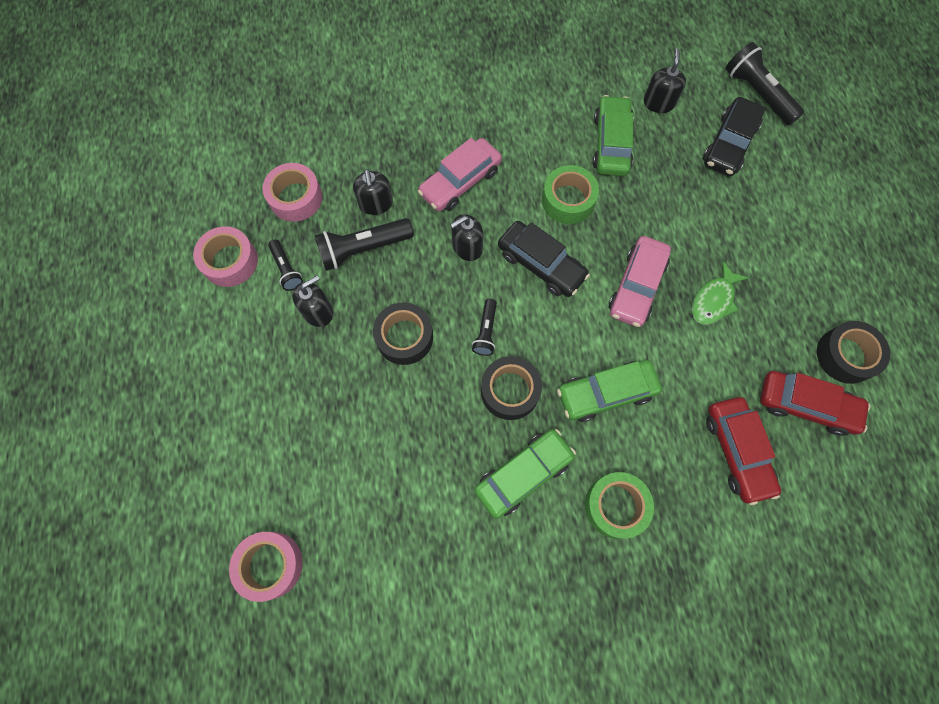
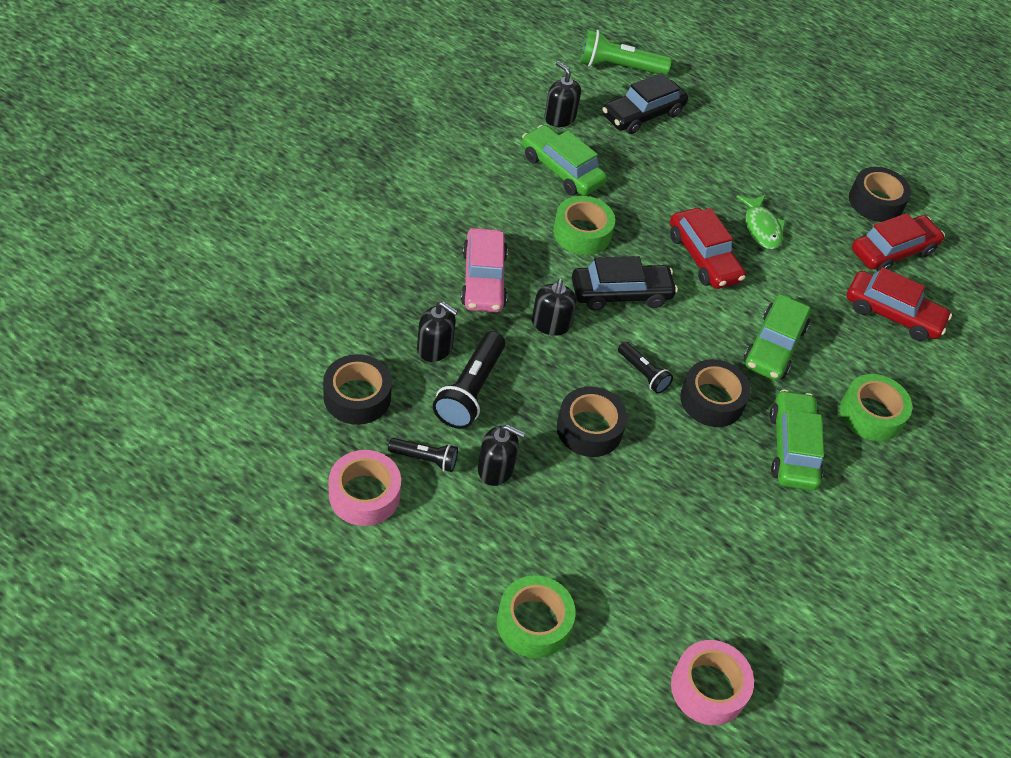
camera: 55 degrees left, 20 degrees down
(225, 424) = (533, 622): none -> green tape
(295, 198) = (357, 397): pink tape -> black tape
(318, 311) = (496, 469): black soap dispenser -> black soap dispenser turned 105 degrees clockwise
(636, 286) = (703, 257): pink car -> red car
(729, 144) = (642, 115): black car -> black car turned 75 degrees clockwise
(757, 94) = (619, 67): black flashlight -> green flashlight

